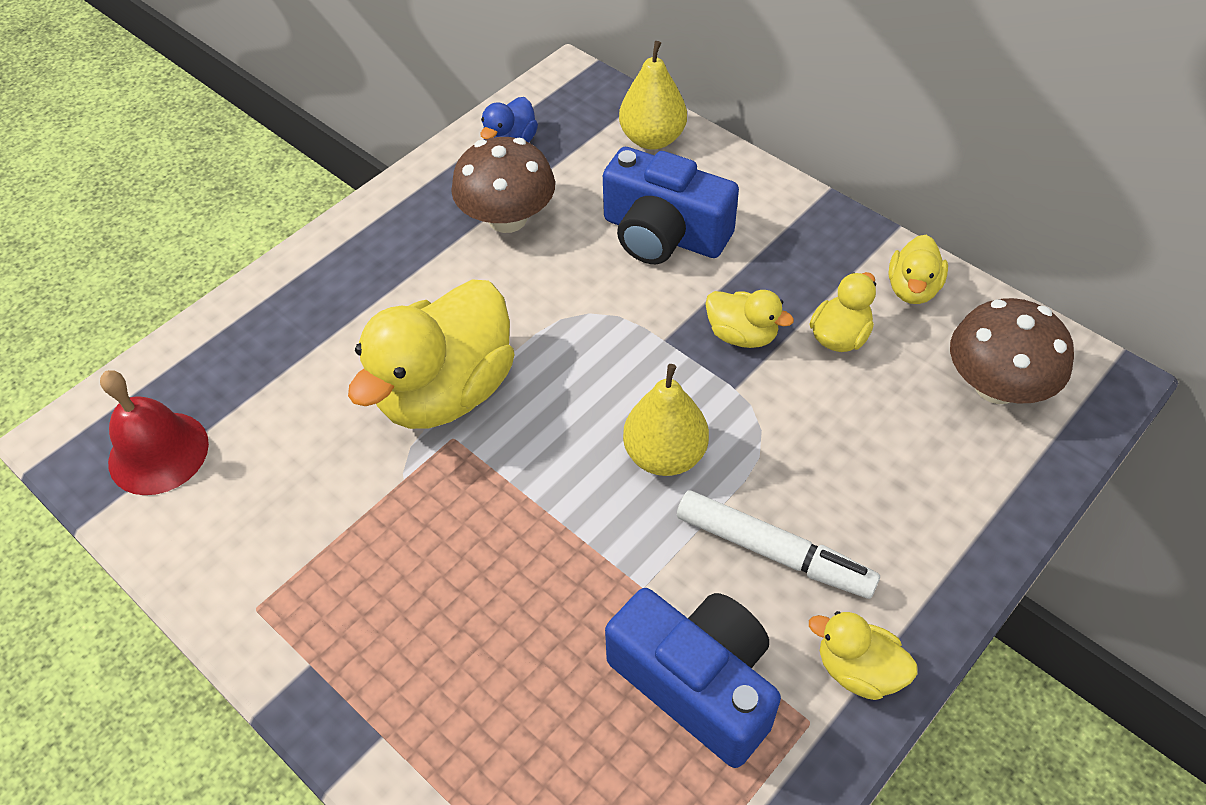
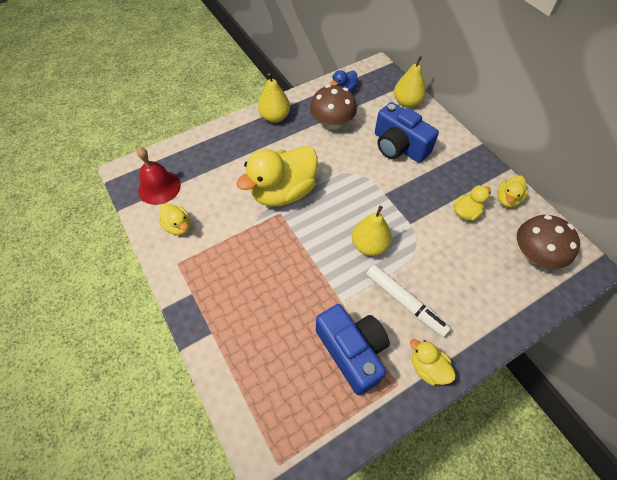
camera: 15 degrees right, 5 degrees up
(377, 234) = (275, 117): none -> yellow pear
(742, 335) = (420, 200): yellow duck -> yellow duck (178, 226)

